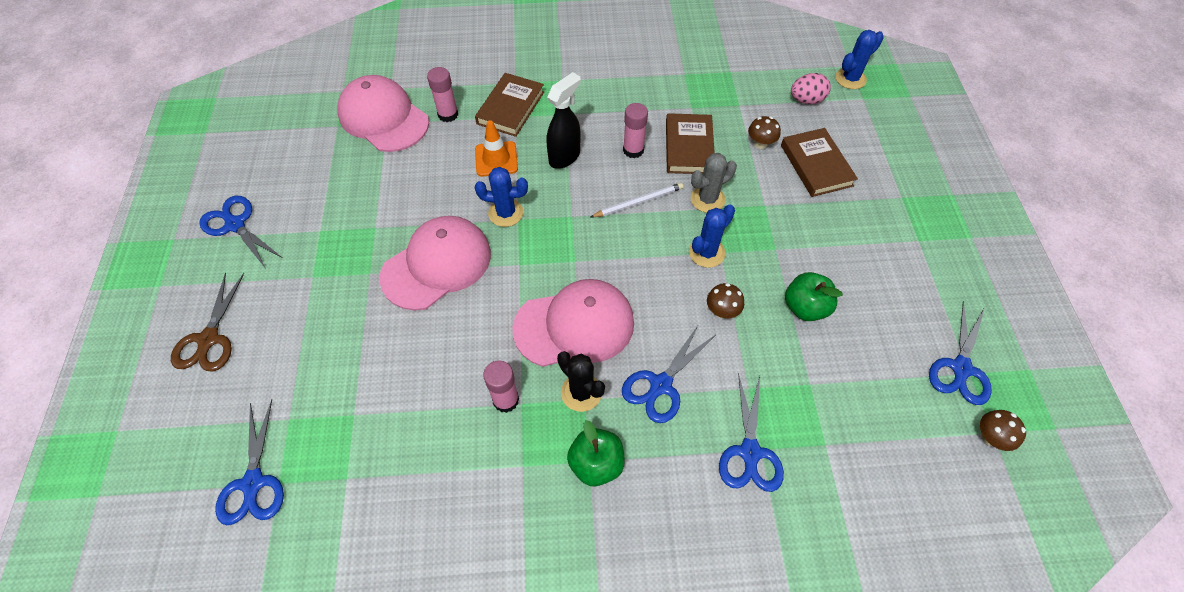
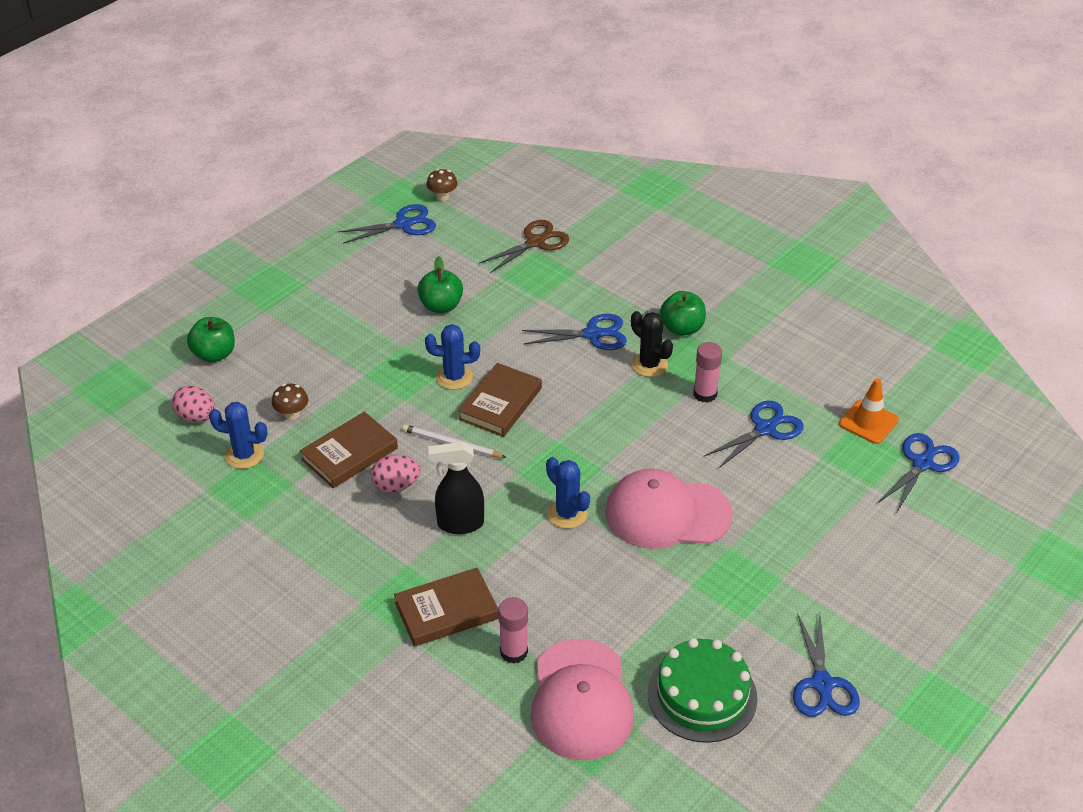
camera: 135 degrees left, 15 degrees down
(209, 339) = (905, 587): brown scissors -> brown scissors (535, 242)
(312, 167) = (702, 695): none -> green cake
(496, 159) = (521, 568): orange traffic cone -> orange traffic cone (868, 422)
(574, 325) = (608, 401): pink cap -> none
(581, 392) = (649, 365): black cactus -> black cactus turned 45 degrees counterclockwise
(633, 150) = (396, 486): pink glue stick -> pink egg
(707, 199) = (398, 408): grey cactus -> none
(722, 311) = (497, 341): brown mushroom -> none
(750, 452) = (583, 275): blue scissors -> blue scissors (765, 429)
(816, 165) = (281, 370): brown book -> brown book (500, 404)
(850, 79) = (130, 405): blue cactus -> blue cactus (244, 455)
(870, 142) = (214, 354): none -> green apple

